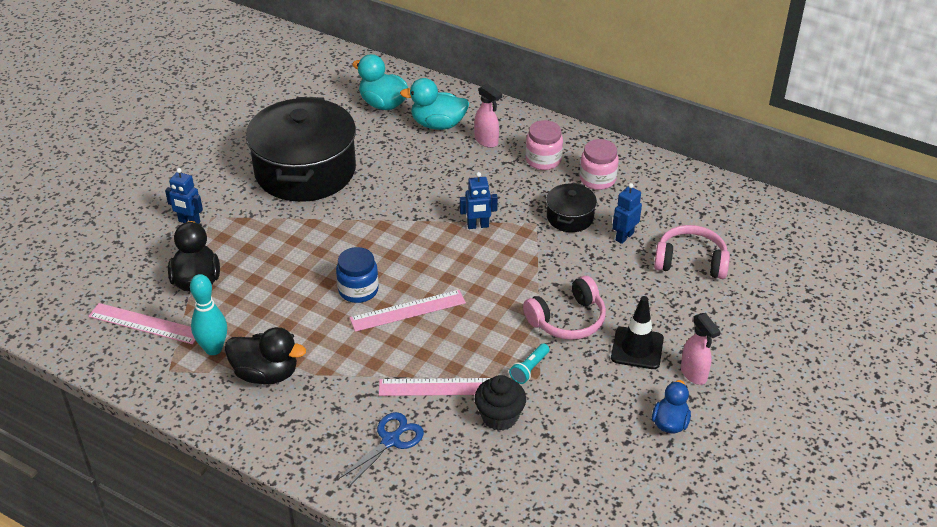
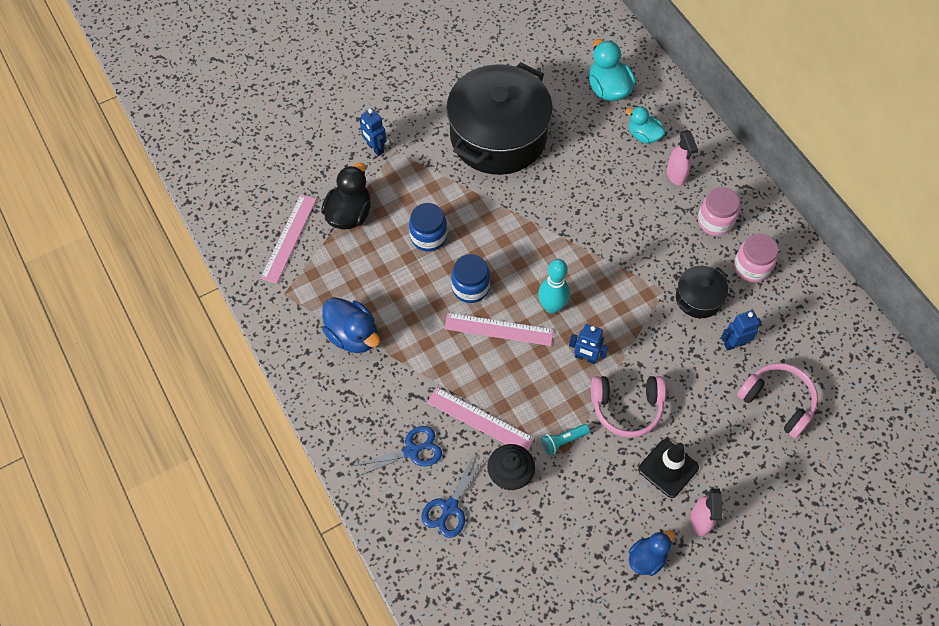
camera: 30 degrees right, 20 degrees up
(145, 323) = (289, 238): pink ruler -> pink ruler turned 60 degrees clockwise
(213, 349) = (327, 290): turquoise bowling pin -> turquoise bowling pin (552, 307)
(266, 374) = (353, 335): black duck -> blue duck
(290, 268) = (428, 237): none -> blue jar
(438, 124) = (643, 135): turquoise duck -> turquoise duck, size x0.66
(460, 469) = (449, 507): none -> blue scissors
(478, 226) = (610, 268): blue robot -> blue robot (585, 357)

